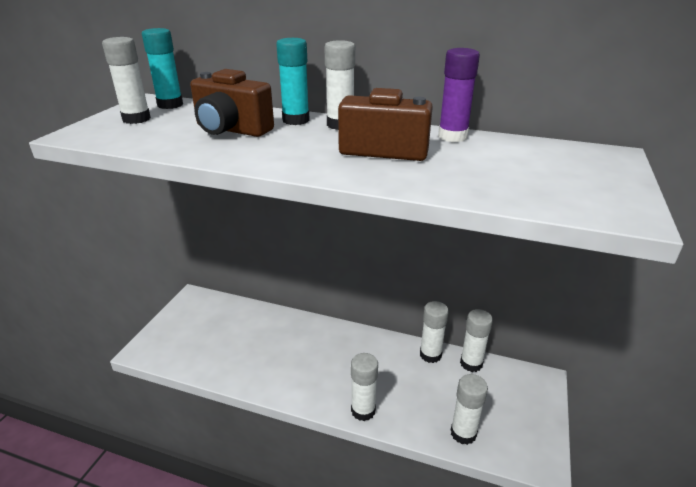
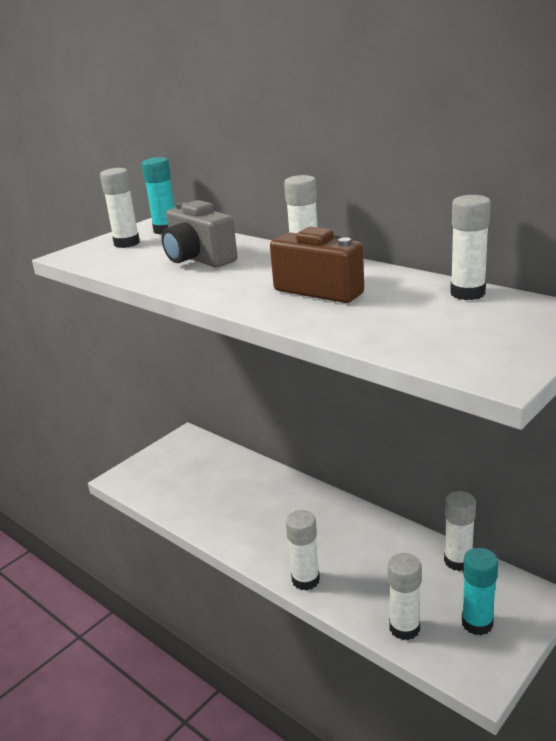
camera: 25 degrees right, 5 degrees down
(231, 130) = (199, 259): brown camera -> grey camera
(296, 120) = (266, 253): turquoise glue stick -> turquoise glue stick (477, 623)
(430, 355) = (413, 542): white glue stick -> white glue stick (467, 293)
(452, 136) = (408, 280): purple glue stick -> none

